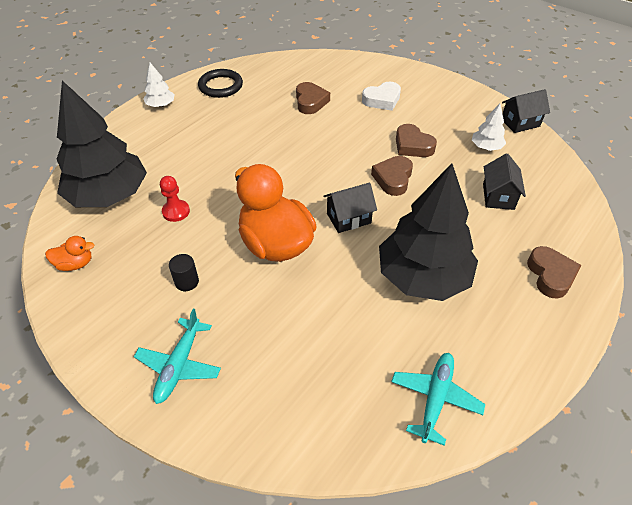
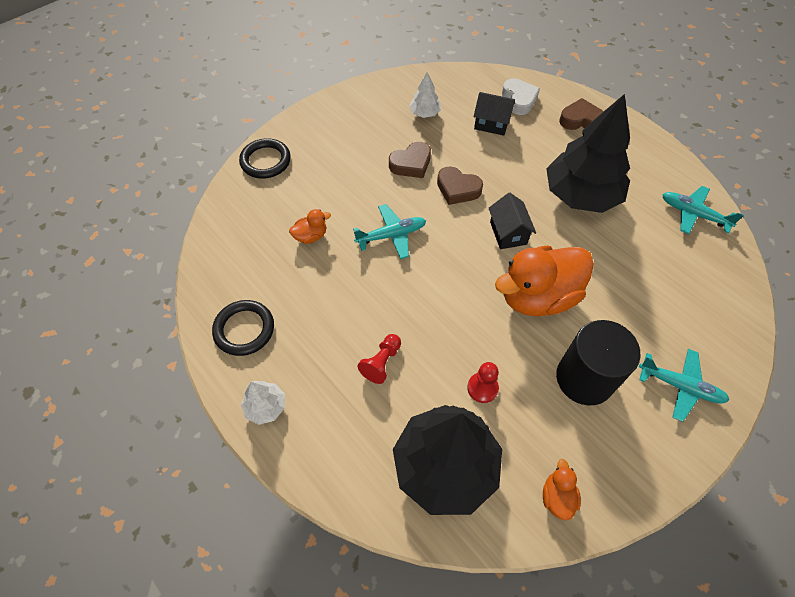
camera: 80 degrees left, 10 degrees up
(187, 282) = (584, 378): black cylinder -> black cylinder, size x2.38
(197, 153) = (381, 362): none -> red pawn
(310, 102) = (311, 236): brown heart -> orange duck
(324, 143) = (391, 235): none -> turquoise plane
(380, 68) = (265, 161): none -> black ring
(382, 100) = (327, 172): white heart -> white heart (519, 100)
(520, 123) = (394, 81): black house -> none

